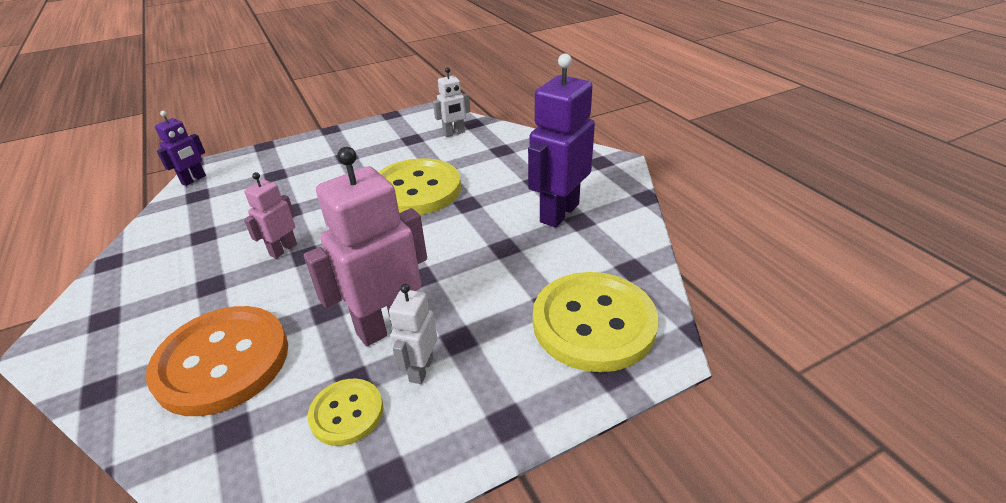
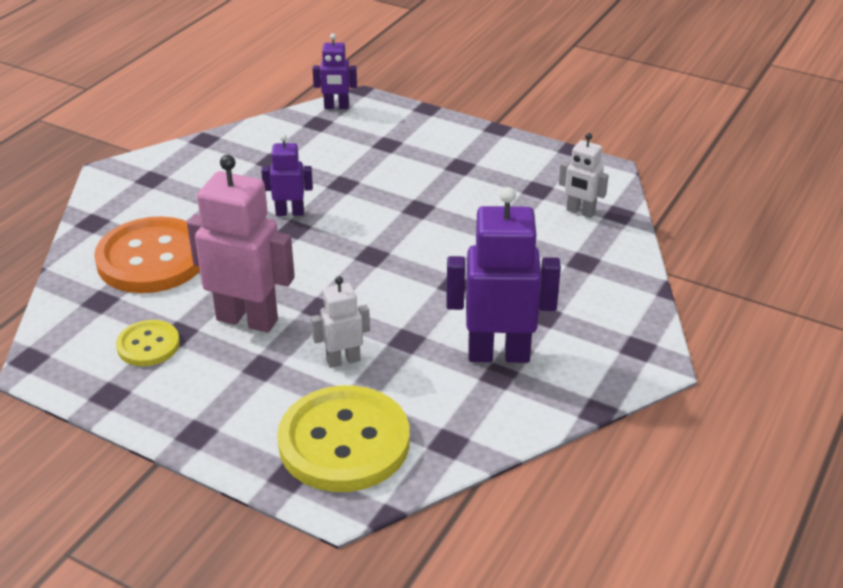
camera: 55 degrees right, 0 degrees up
(283, 249) = (290, 212): pink robot -> purple robot
(416, 190) = (446, 240): yellow button -> none
(421, 369) = (214, 361): white robot -> white robot (343, 360)

